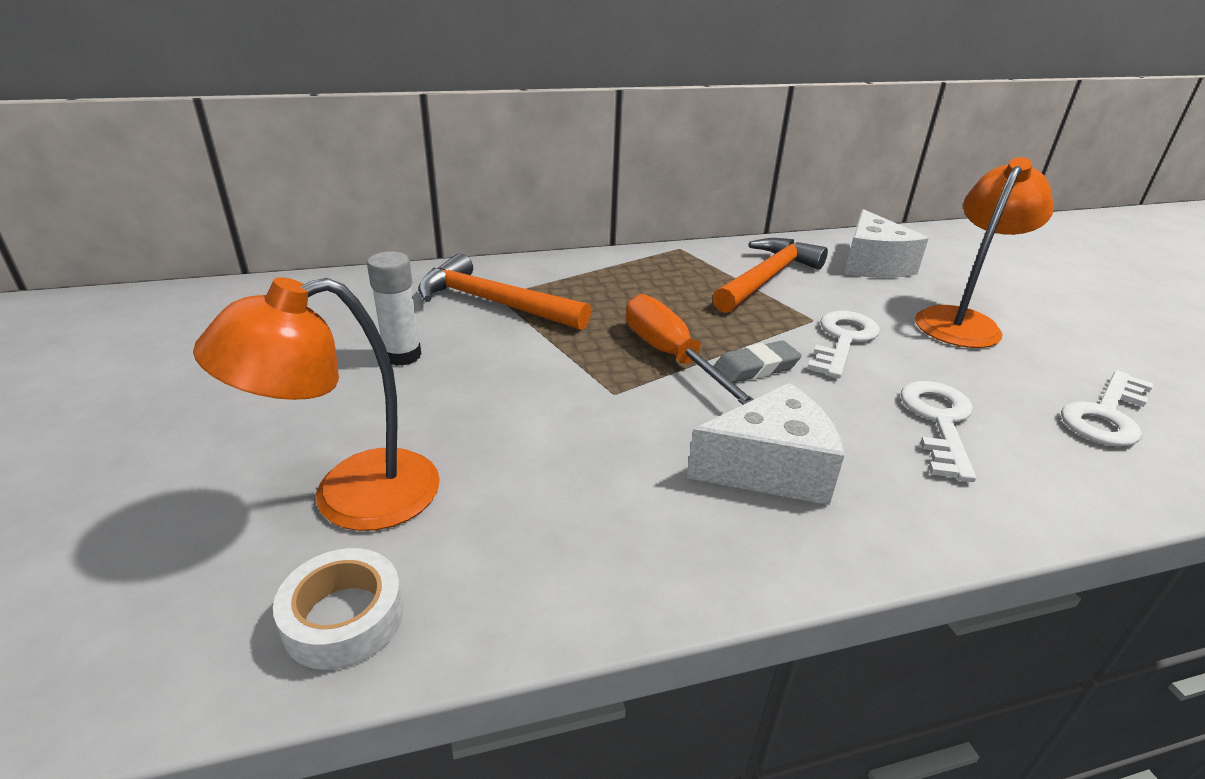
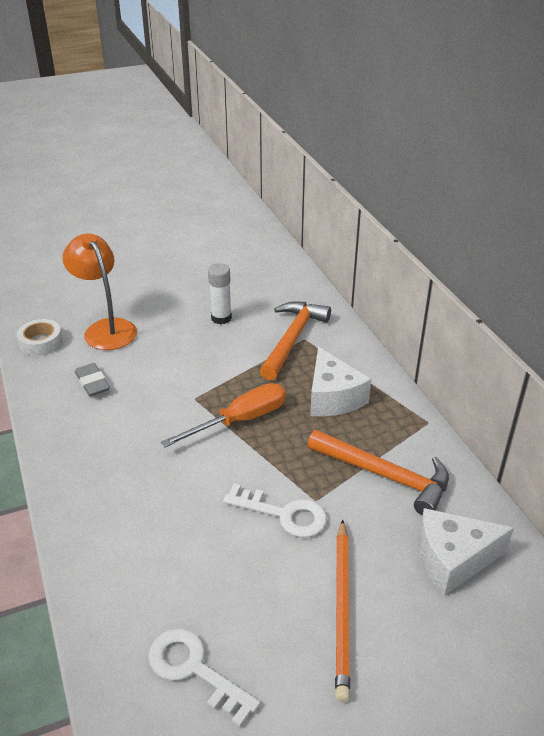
camera: 85 degrees right, 5 degrees up
(756, 368) = (233, 461): grey eraser -> grey eraser (92, 383)
(770, 468) = (125, 461): white cheese -> white cheese (333, 397)
(939, 422) = (176, 551): white key -> none
(962, 321) = (342, 608): orange lamp -> orange pencil

